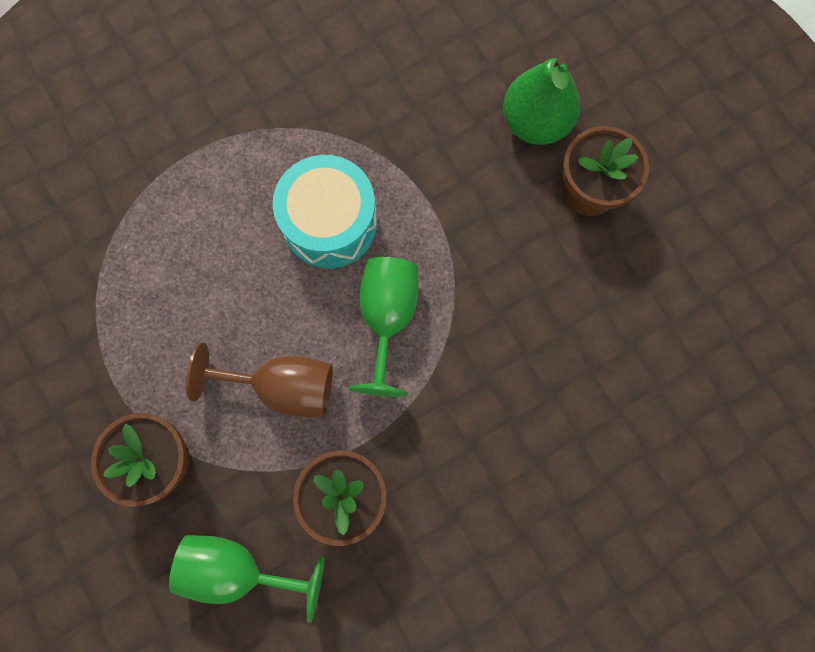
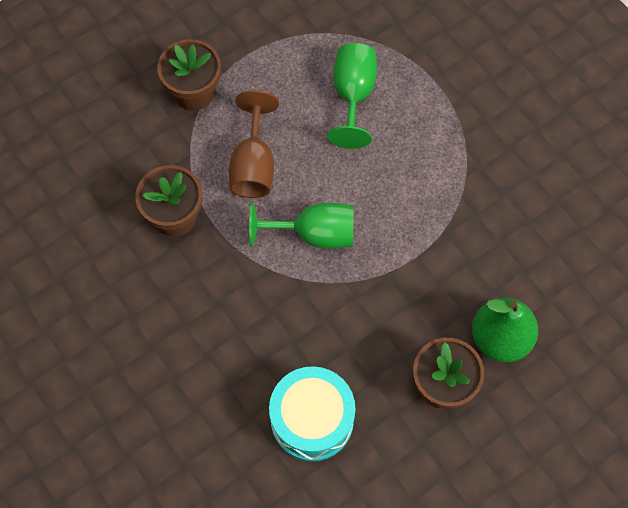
camera: 85 degrees right, 10 degrees down
(238, 569) = (120, 151): green goblet -> green goblet (353, 95)
(330, 222) = (388, 184): turquoise drum -> turquoise drum (312, 420)

